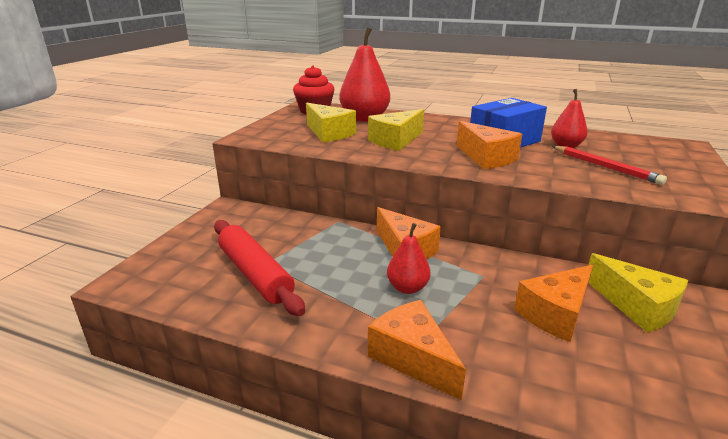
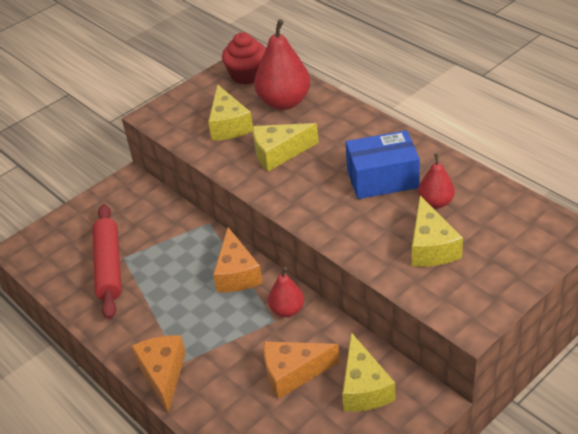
camera: 30 degrees right, 15 degrees up
(407, 288) = (206, 314): red pear -> red pear (287, 310)
(486, 158) = (335, 203): orange cheese -> none
(605, 167) = (431, 247): red pencil -> yellow cheese

